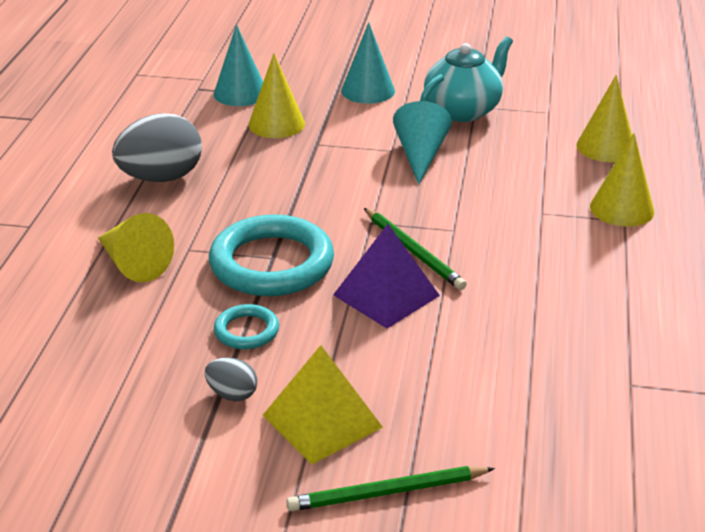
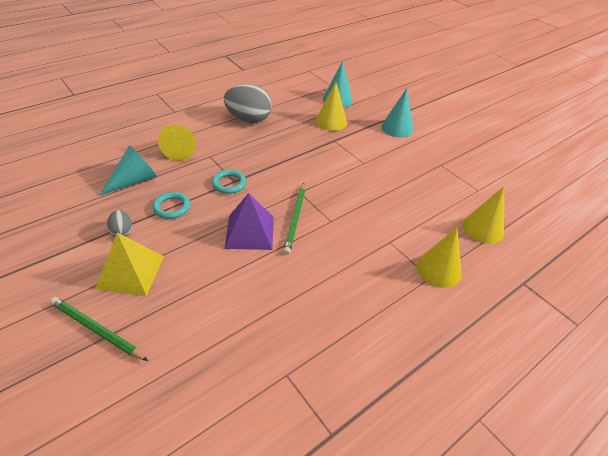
camera: 40 degrees right, 10 degrees up
(271, 263) = (229, 183): turquoise ring -> turquoise ring, size x0.48
(420, 155) = (373, 173): turquoise cone -> turquoise cone (134, 180)
(463, 110) = (430, 163): turquoise teapot -> none

